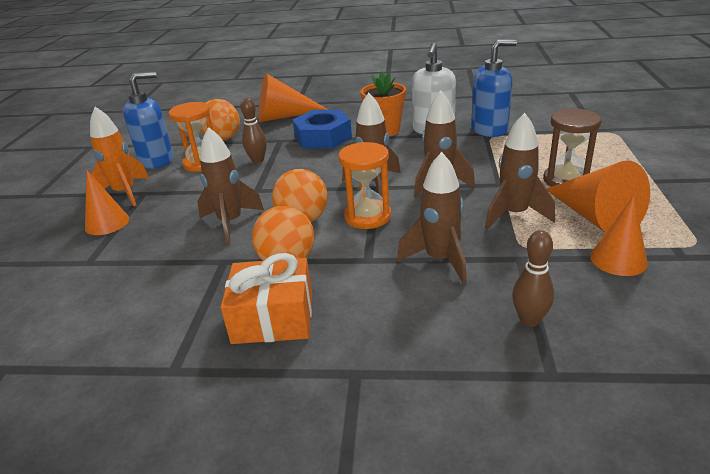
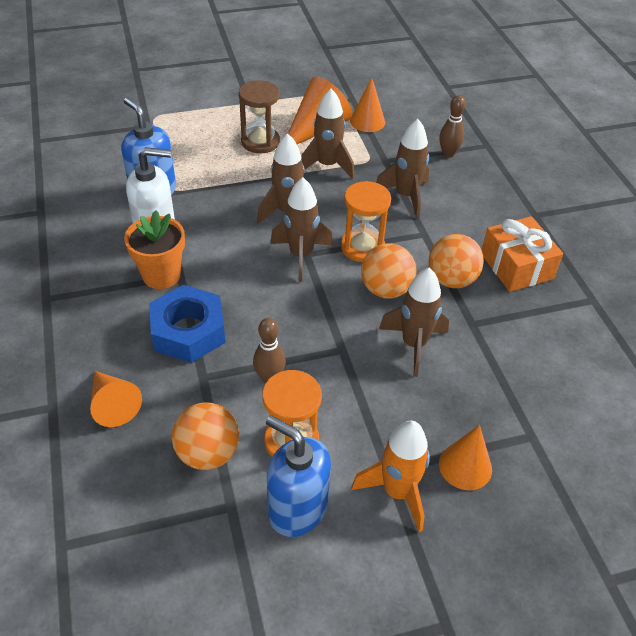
camera: 115 degrees left, 15 degrees up
(283, 116) = (113, 404): orange cone -> orange cone, size x0.66

